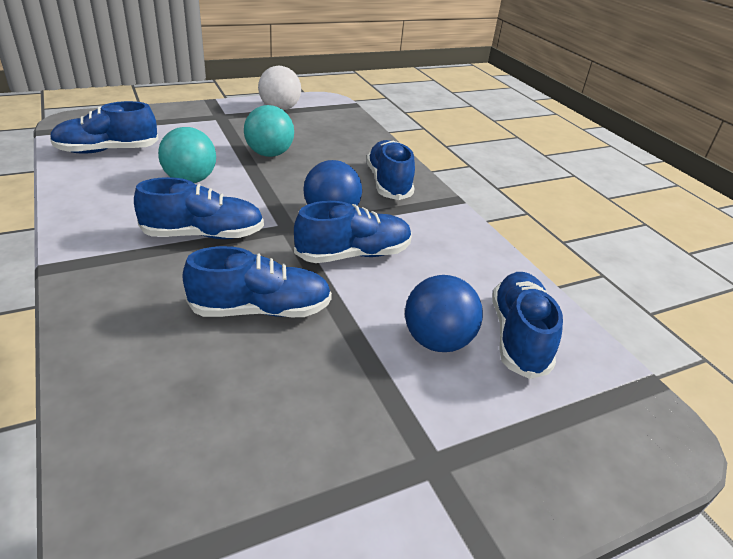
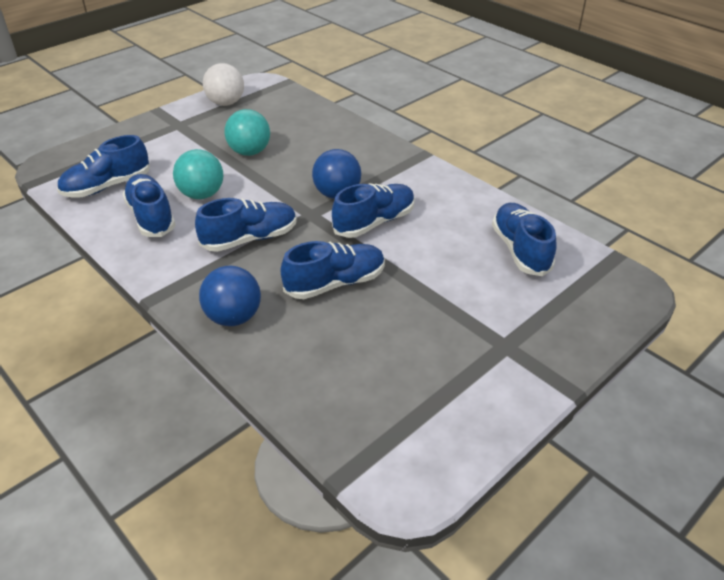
camera: 15 degrees left, 5 degrees up
(388, 183) = (364, 153): blue shoe -> blue shoe (151, 217)
(437, 341) = (468, 269): blue ball -> blue ball (233, 317)

